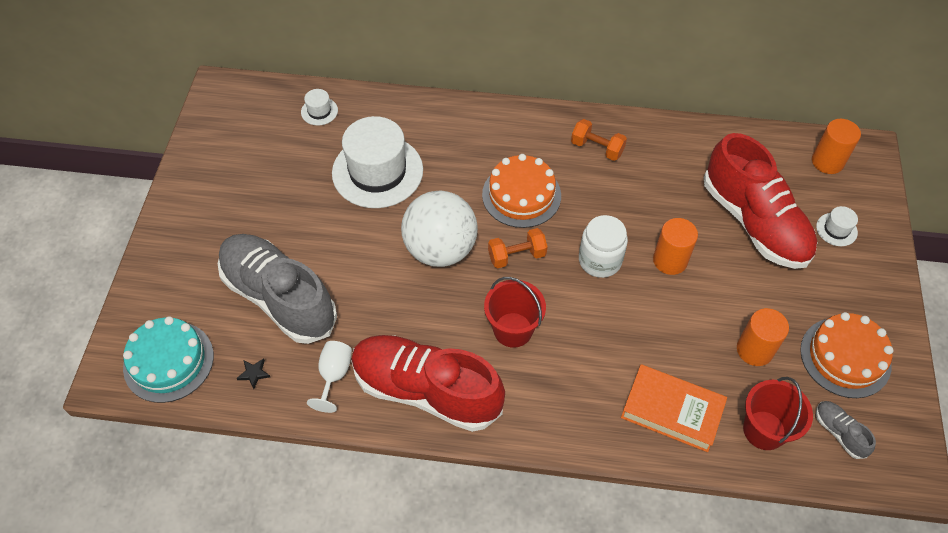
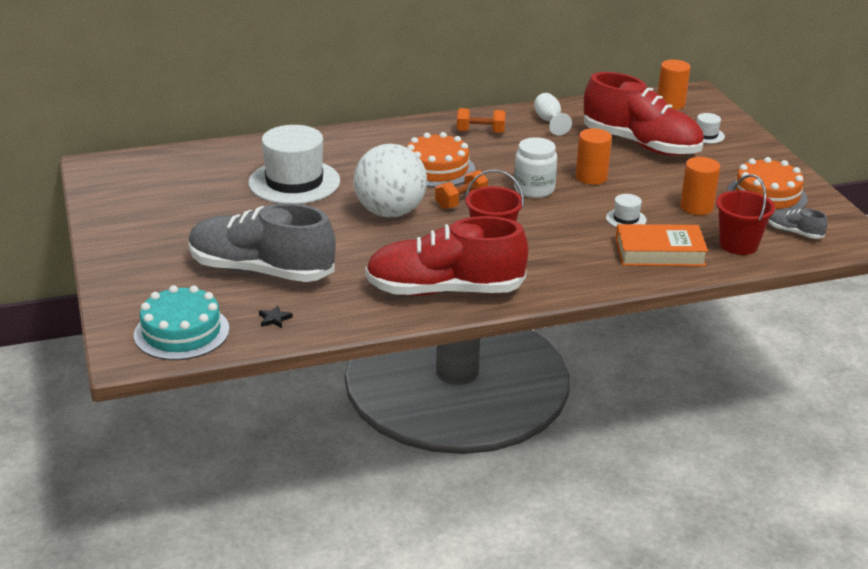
camera: 25 degrees left, 25 degrees down
(319, 111) = (208, 159): white hat -> white hat (626, 219)
(334, 375) = (352, 302): white goblet -> white goblet (549, 121)

